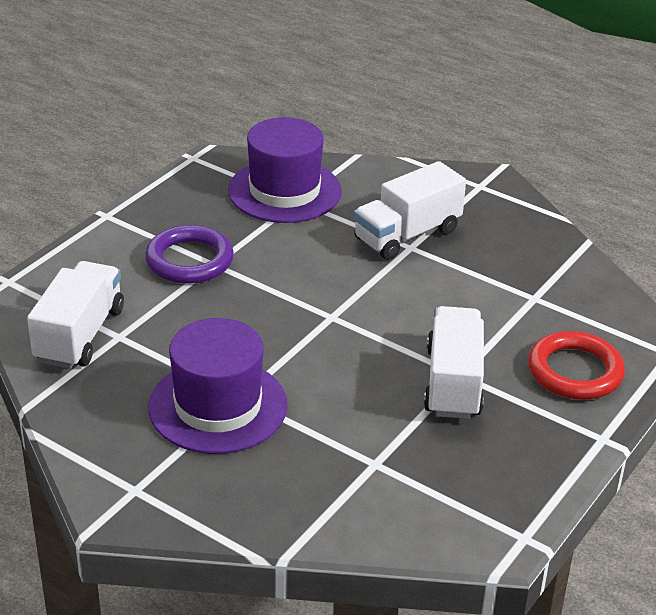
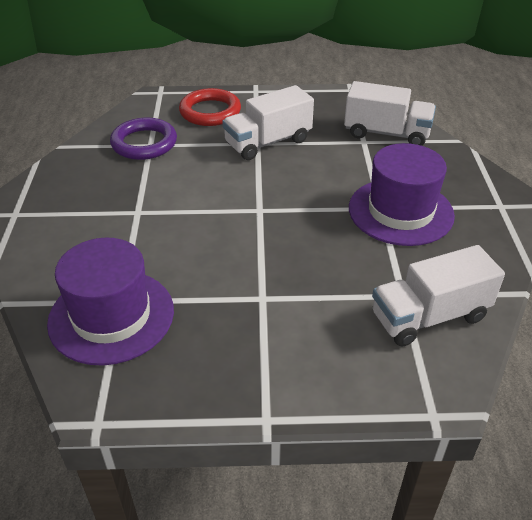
camera: 125 degrees left, 5 degrees up
(189, 260) = (273, 314): purple ring -> purple ring (144, 143)
(407, 235) = (122, 219): white truck -> white truck (386, 133)

